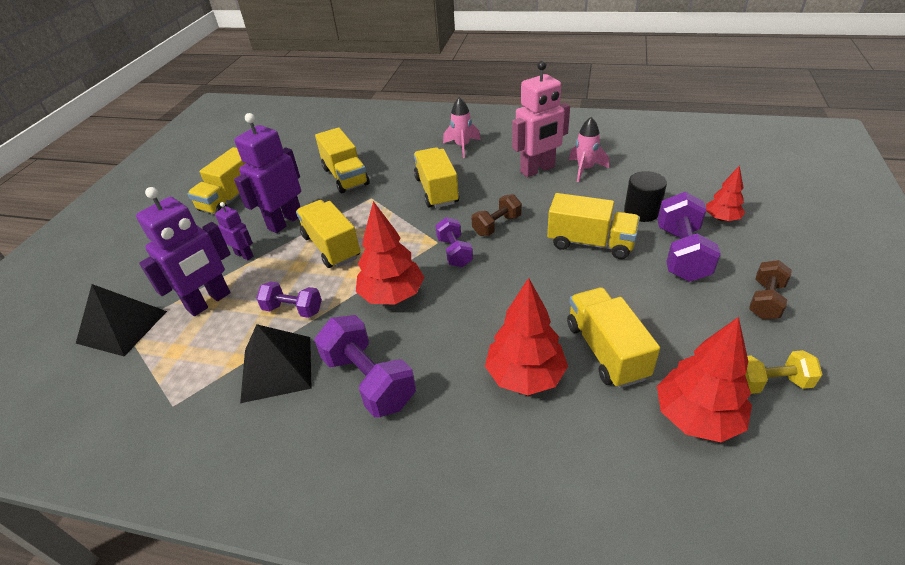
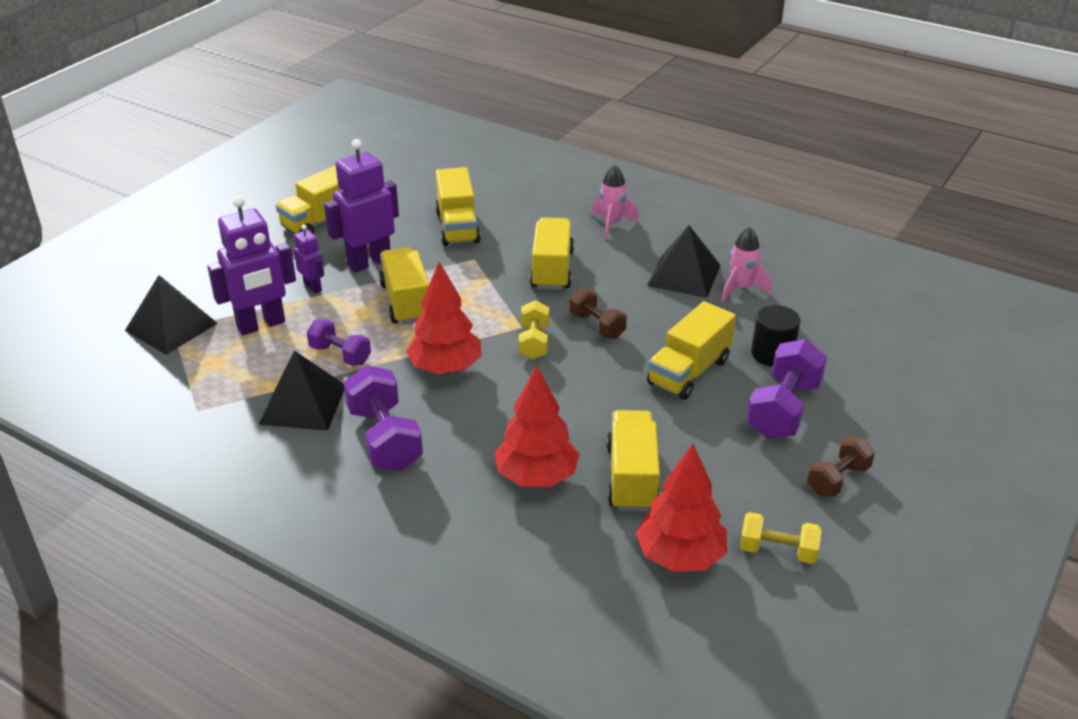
camera: 15 degrees right, 5 degrees down
(454, 252) = (534, 342): purple dumbbell -> yellow dumbbell
(497, 225) = (597, 326): brown dumbbell -> brown dumbbell turned 75 degrees clockwise
(538, 170) = (684, 275): pink robot -> black pyramid
(590, 243) = (689, 372): yellow truck -> yellow truck turned 90 degrees clockwise
(722, 219) = (861, 386): red tree -> none

